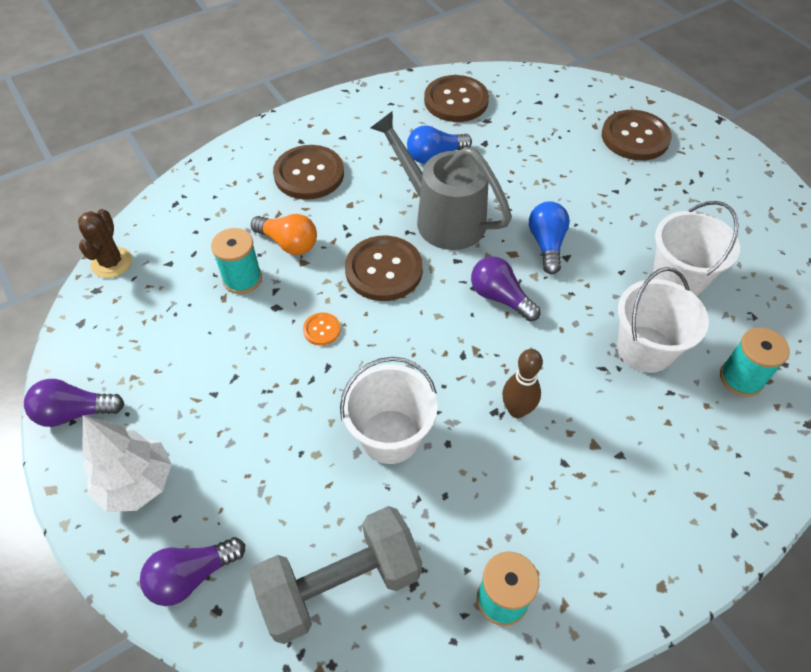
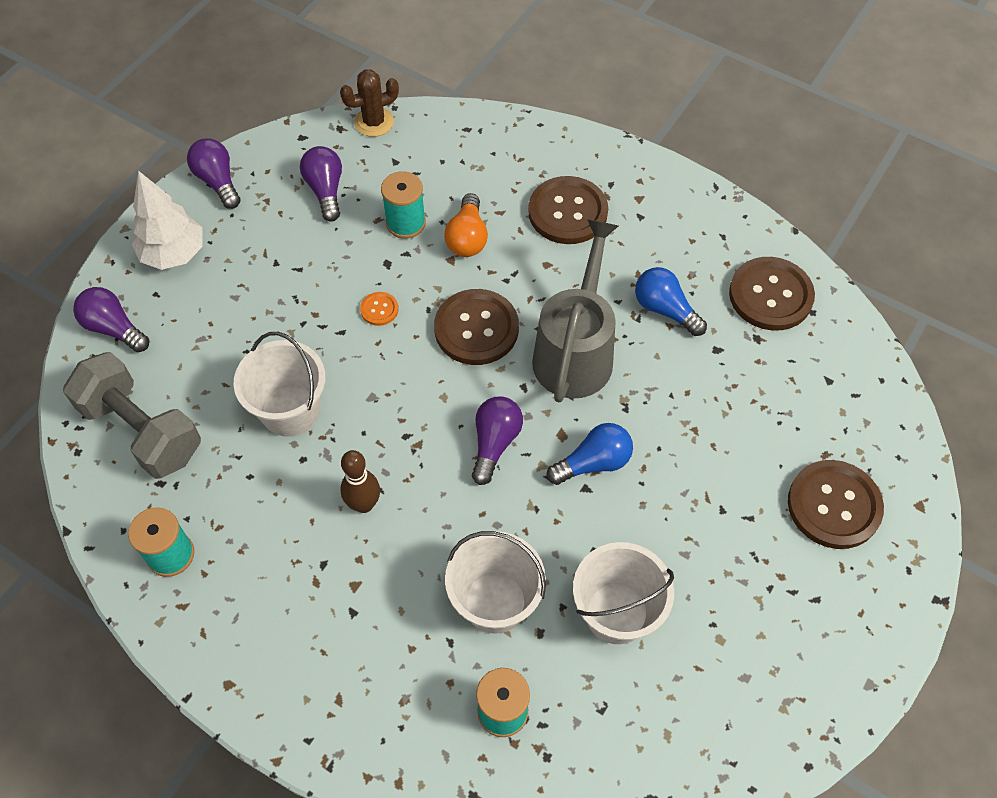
camera: 65 degrees right, 5 degrees up
(160, 325) = (325, 190): none -> purple light bulb

